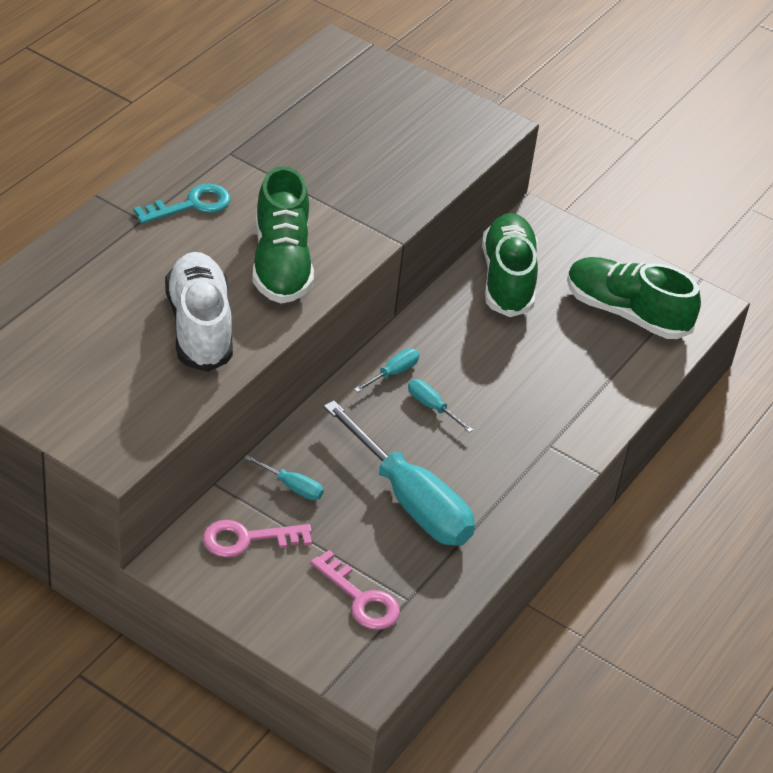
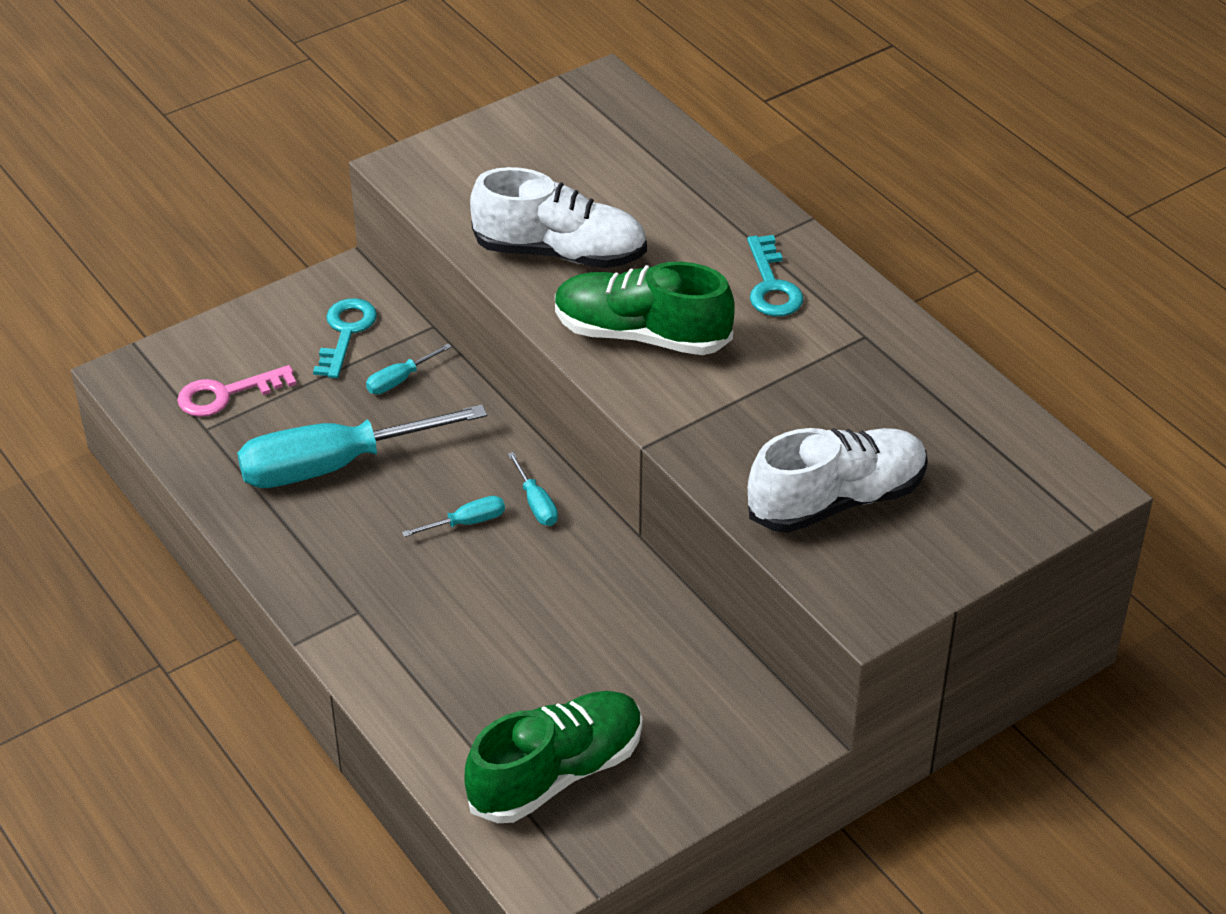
camera: 115 degrees right, 0 degrees up
(247, 539) = (345, 333): pink key -> turquoise key
(405, 147) = (836, 500): none -> white shoe
(507, 279) = (666, 664): green shoe -> none

